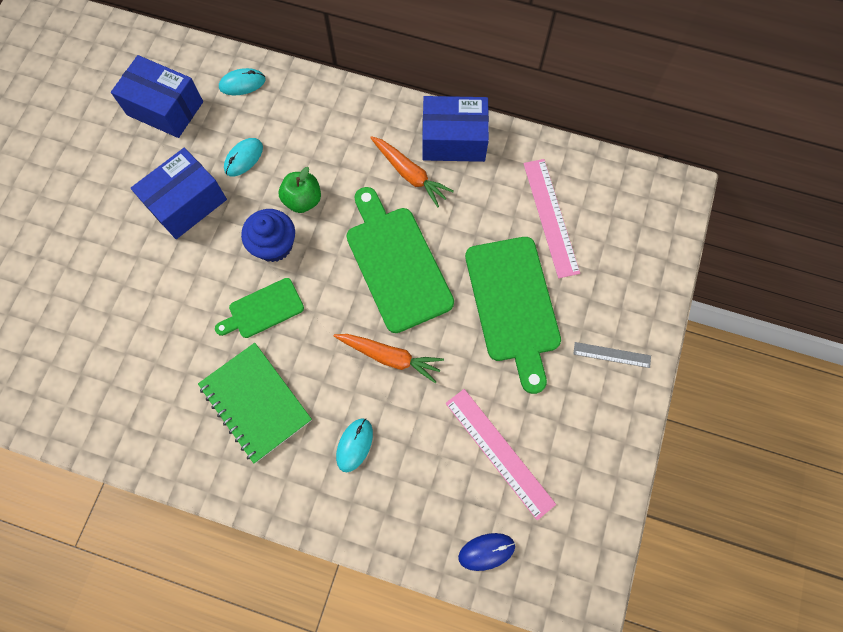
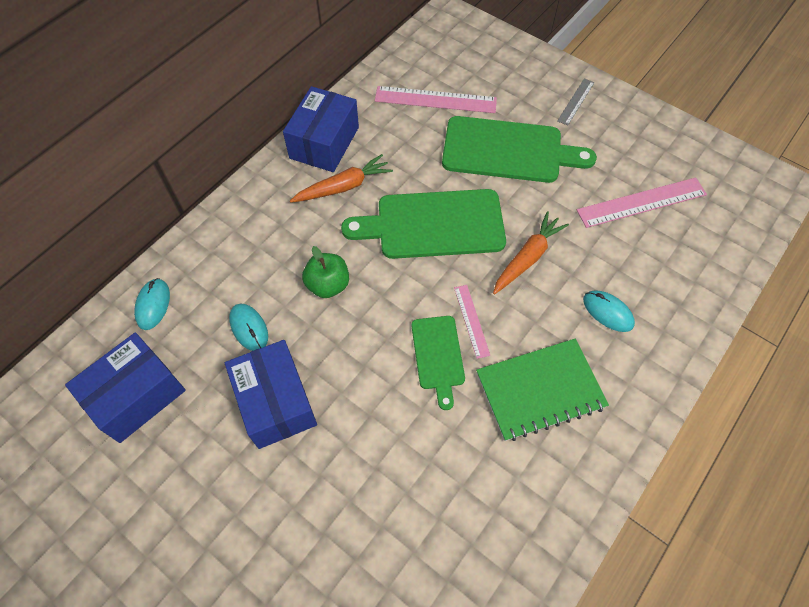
camera: 70 degrees left, 10 degrees down
(274, 245) = (368, 326): blue cupcake -> none
(306, 326) = (471, 320): none -> pink ruler
(486, 551) = (727, 238): blue mouse -> none

